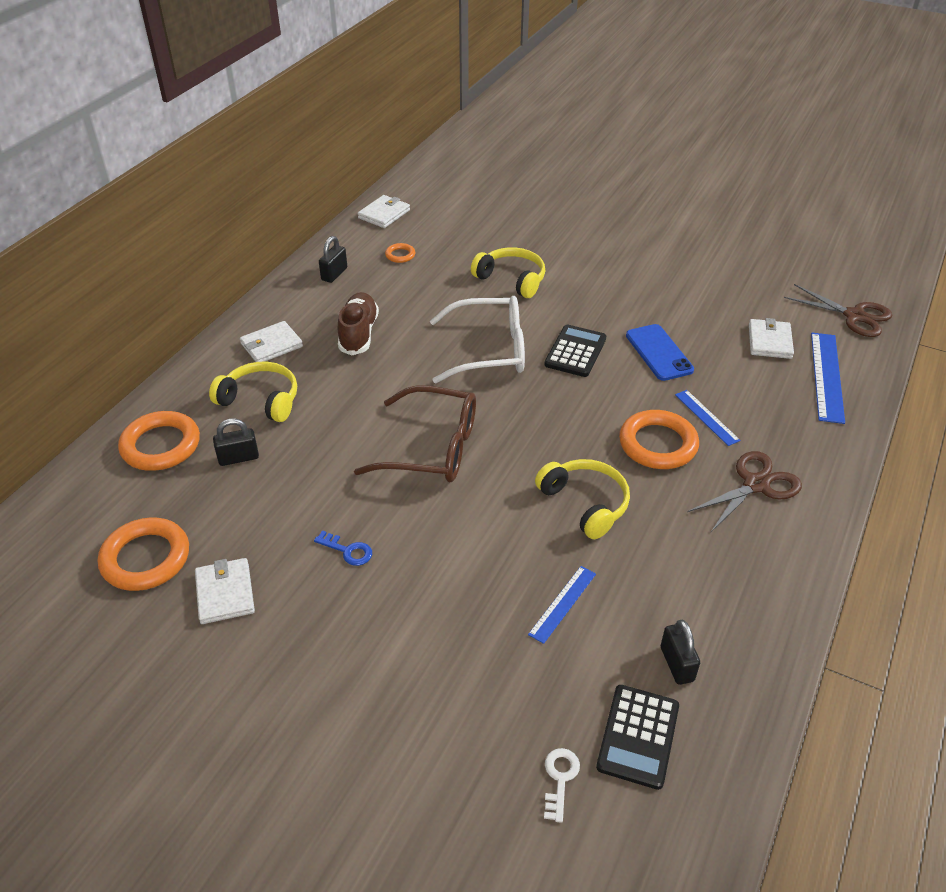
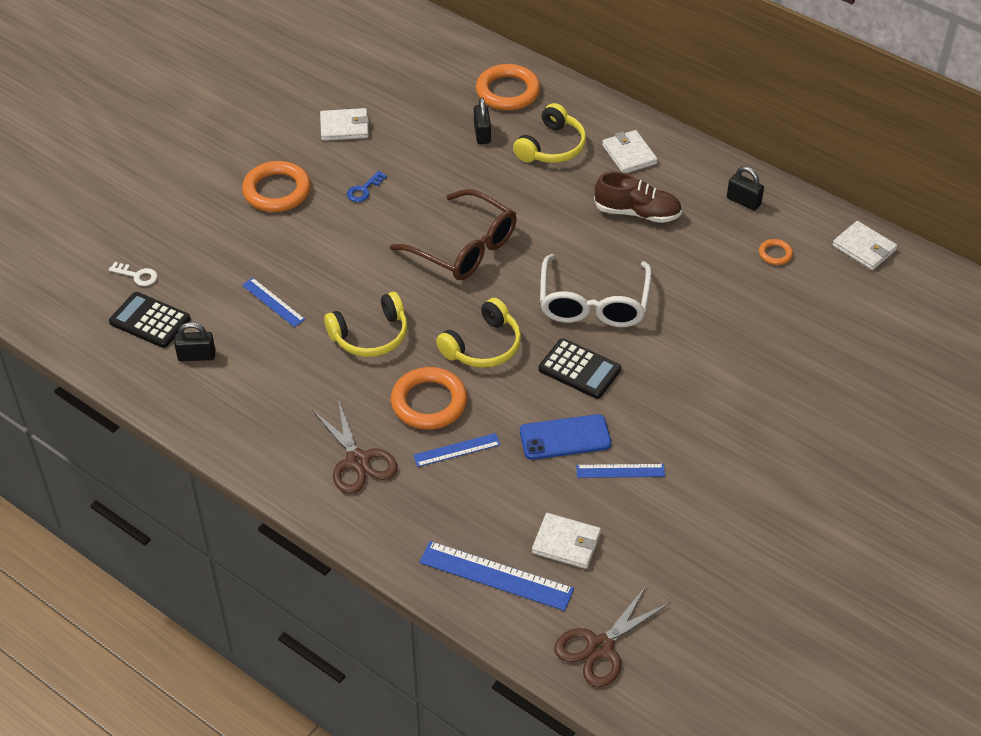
camera: 100 degrees right, 5 degrees up
(146, 558) = (389, 89): orange ring -> orange ring (277, 191)
(432, 448) = (464, 248): brown glasses -> brown glasses turned 75 degrees counterclockwise
(511, 279) = (717, 339): yellow headphones -> yellow headphones (483, 346)
(679, 319) = (620, 471): none -> blue ruler

